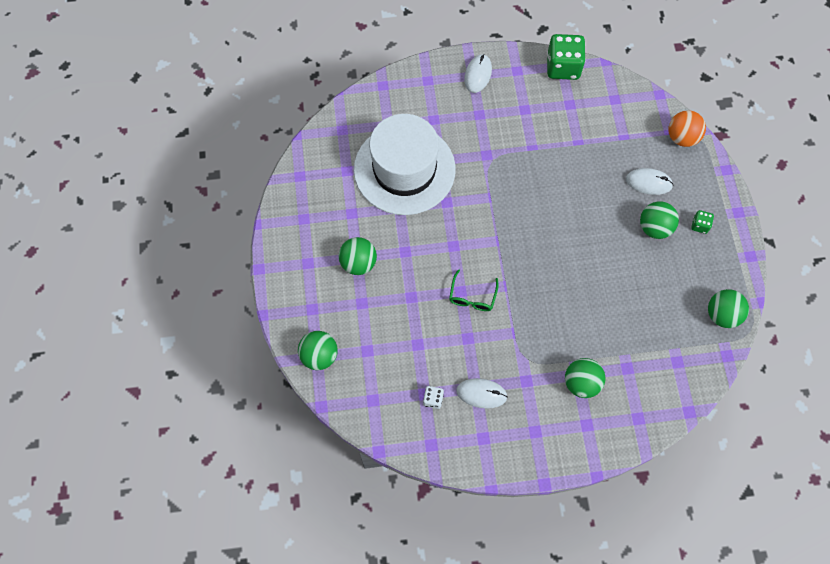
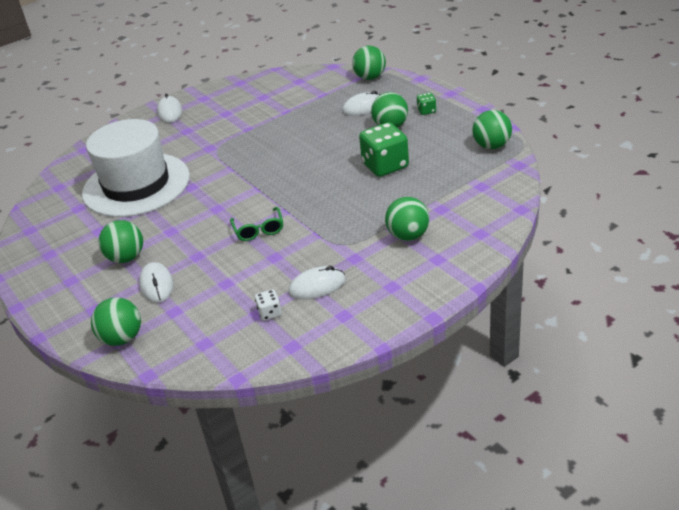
camera: 25 degrees left, 30 degrees down
(367, 311) = (156, 285): none -> white mouse
(563, 67) = (242, 82): green dice -> green dice (385, 166)
(682, 137) = (370, 77): orange ball -> green ball

